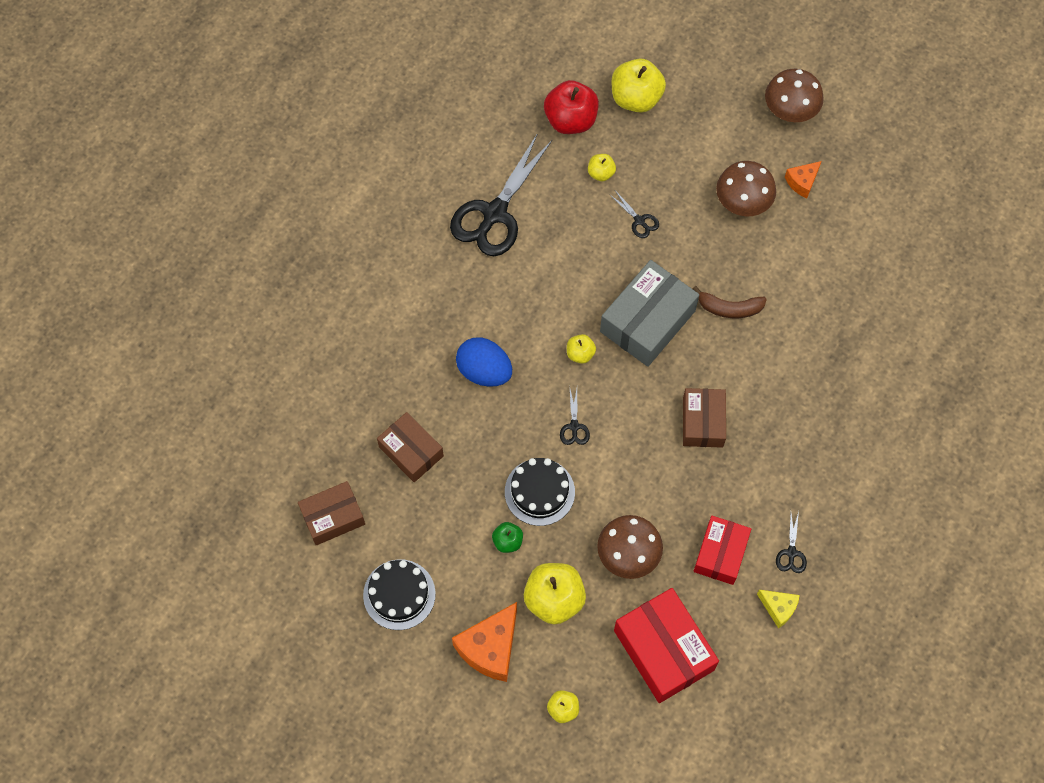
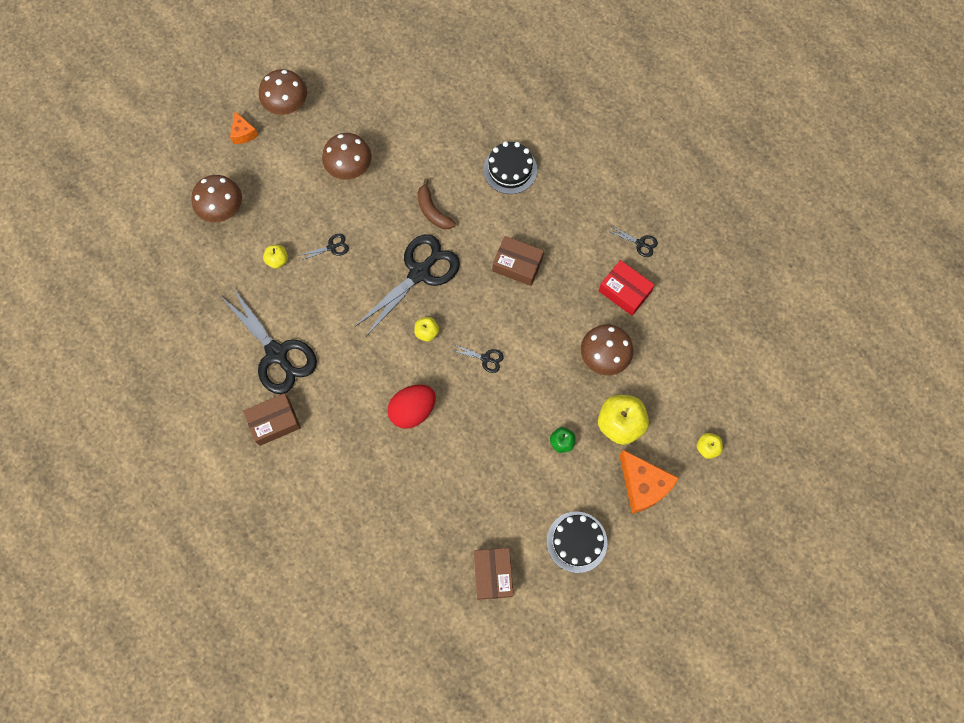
camera: 70 degrees left, 5 degrees up
(411, 451) = (459, 492): brown box -> brown box (274, 422)
(484, 371) = (413, 410): blue egg -> red egg
(539, 492) = (530, 404): black cake -> black cake (510, 169)
(570, 120) = (219, 265): red apple -> none
(636, 98) = (223, 210): yellow apple -> brown mushroom
(648, 321) = (419, 273): grey box -> black scissors
(663, 650) = (684, 359): red box -> none
(729, 308) = (433, 211): brown banana -> brown banana turned 120 degrees clockwise
(778, 608) = (678, 268): yellow cheese -> none
(802, 182) = (350, 121): orange cheese -> orange cheese (243, 133)

